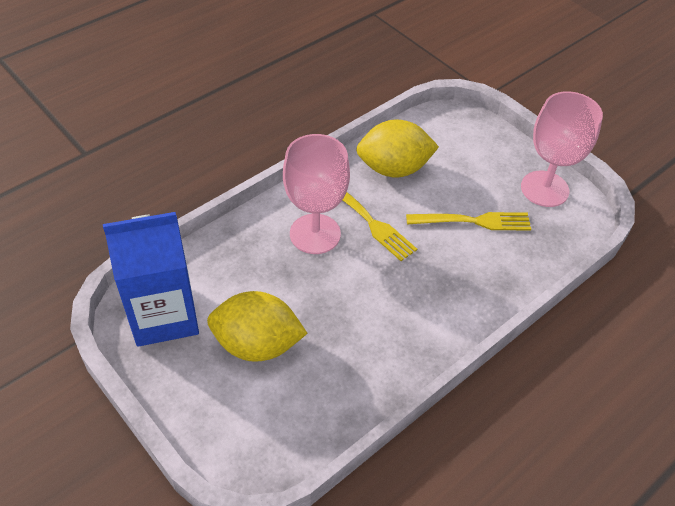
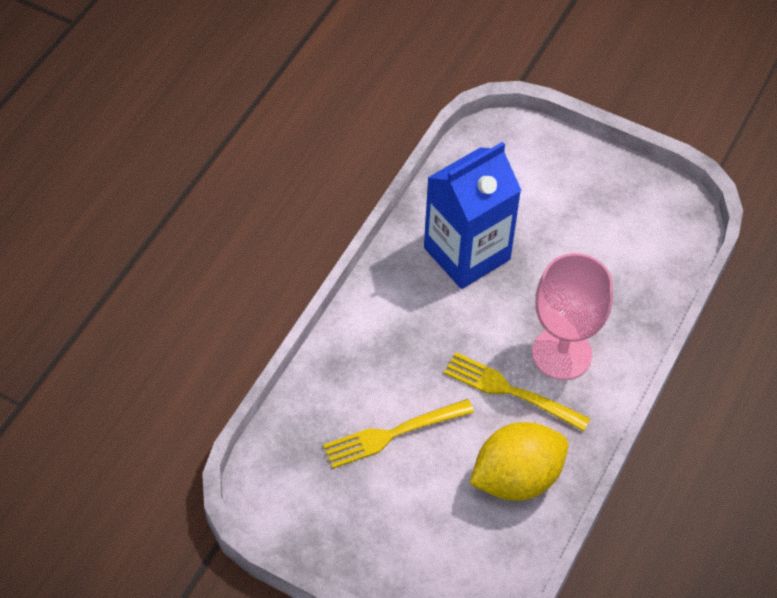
camera: 160 degrees right, 5 degrees up
(164, 315) = (652, 218): blue carton -> blue carton (467, 253)
(257, 344) = (551, 221): yellow lemon -> none
(544, 189) = (318, 516): pink goblet -> none

